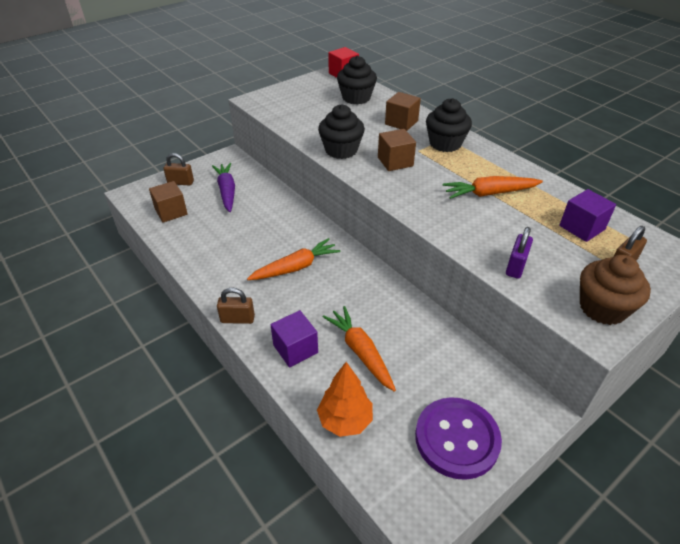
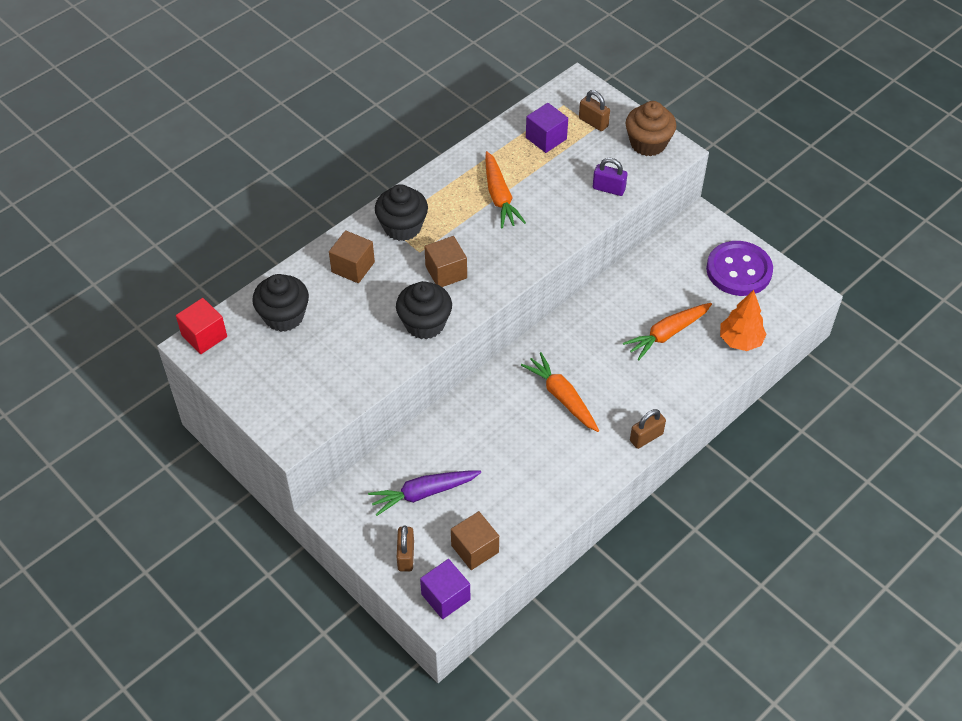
camera: 95 degrees left, 10 degrees up
(237, 319) = (646, 437): brown padlock -> brown padlock turned 60 degrees clockwise
(295, 349) = (674, 384): purple cube -> purple cube (445, 597)

